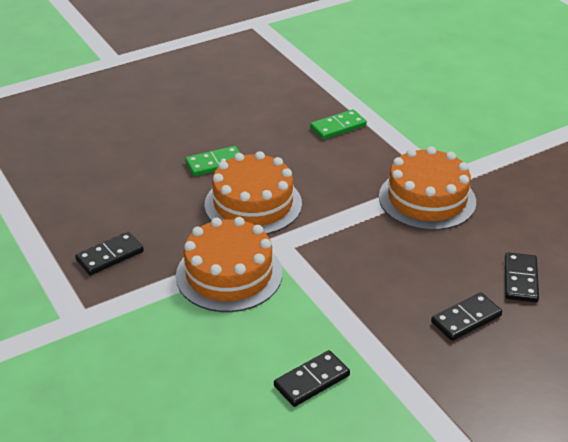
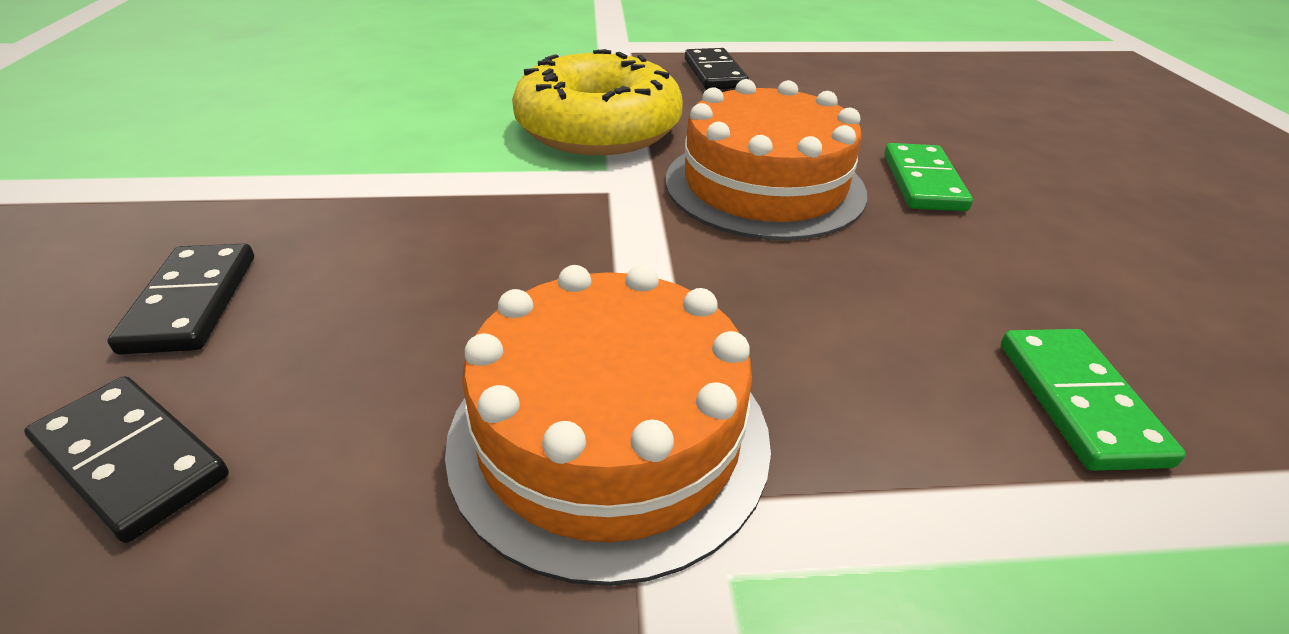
camera: 115 degrees right, 0 degrees up
(229, 274) = (598, 128): orange cake -> yellow donut
(311, 380) = (329, 129): black domino -> none

